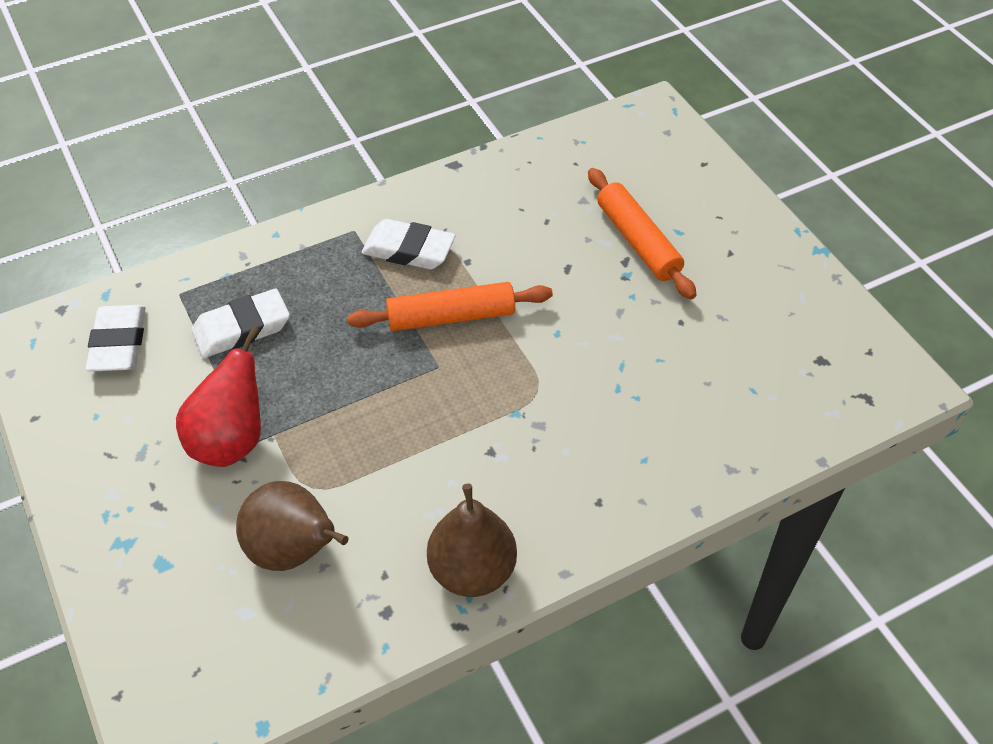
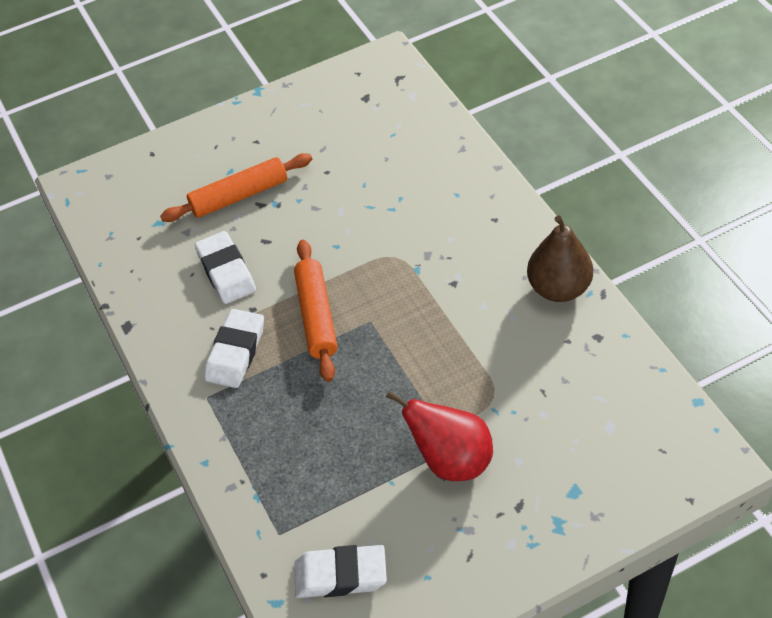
camera: 85 degrees left, 0 degrees up
(242, 328) = (325, 472): white eraser -> white eraser (226, 271)
(294, 551) = (553, 400): brown pear -> none

